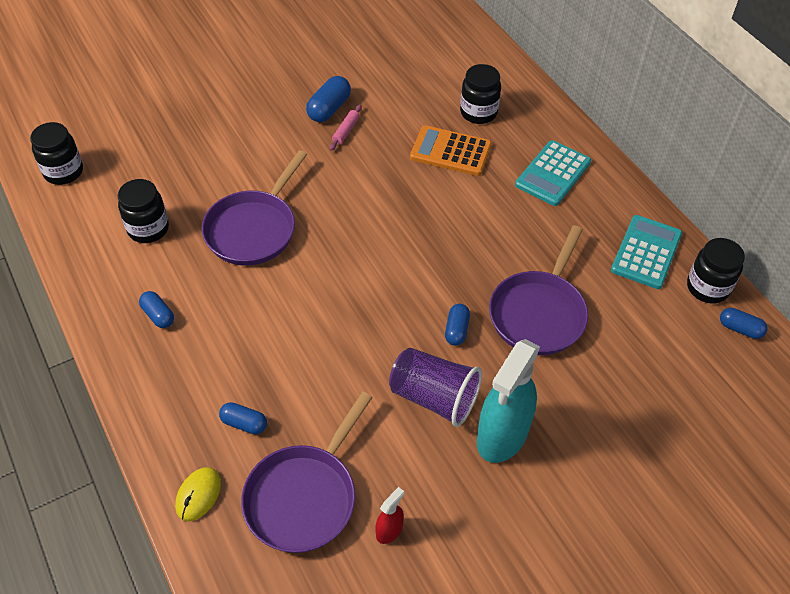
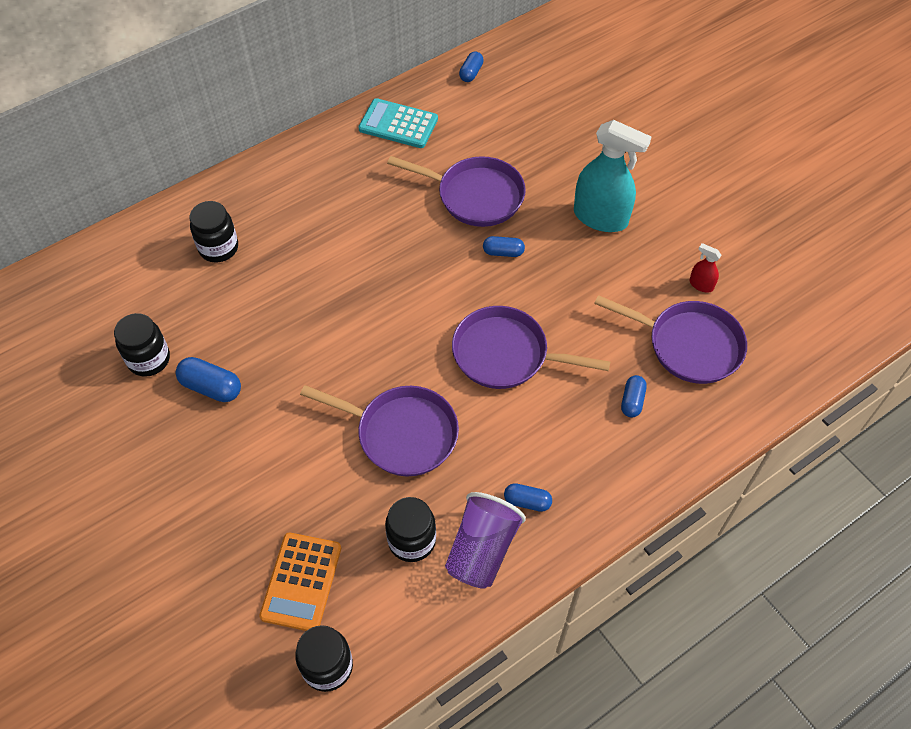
camera: 95 degrees left, 5 degrees up
(158, 315) = (527, 501): blue capsule -> blue capsule turned 60 degrees clockwise
(198, 495) = (708, 424): yellow mouse -> none
(324, 317) = (506, 354): none -> purple pan
(346, 131) = (248, 366): pink rolling pin -> none
(434, 397) = (575, 264): purple cup -> purple cup (482, 550)
(450, 151) = (278, 269): orange calculator -> orange calculator (301, 582)
(553, 174) = (306, 187): turquoise calculator -> none
(707, 287) = (432, 88): black jar -> black jar (149, 359)

